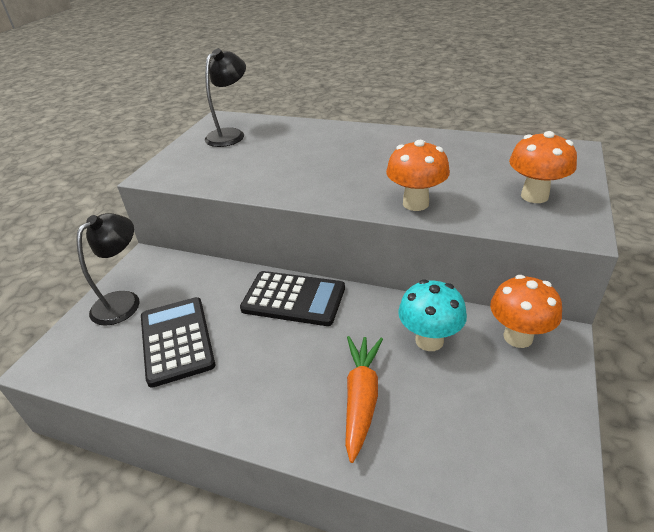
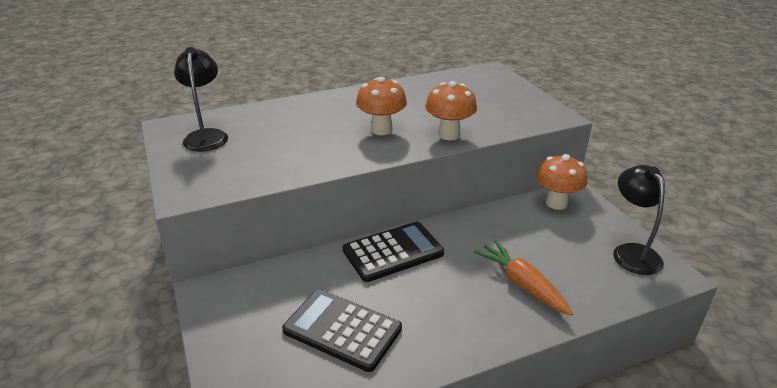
camera: 45 degrees left, 5 degrees down
(124, 301) = (241, 332): black lamp -> black lamp (632, 252)
(429, 340) = (515, 230): turquoise mushroom -> none
(534, 196) = (509, 105): orange mushroom -> orange mushroom (381, 130)

